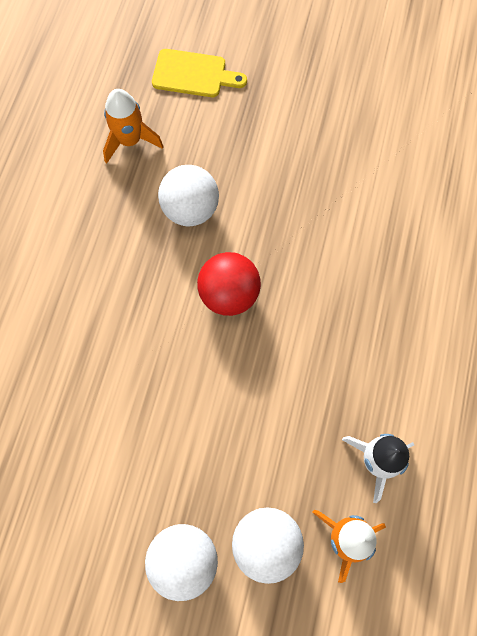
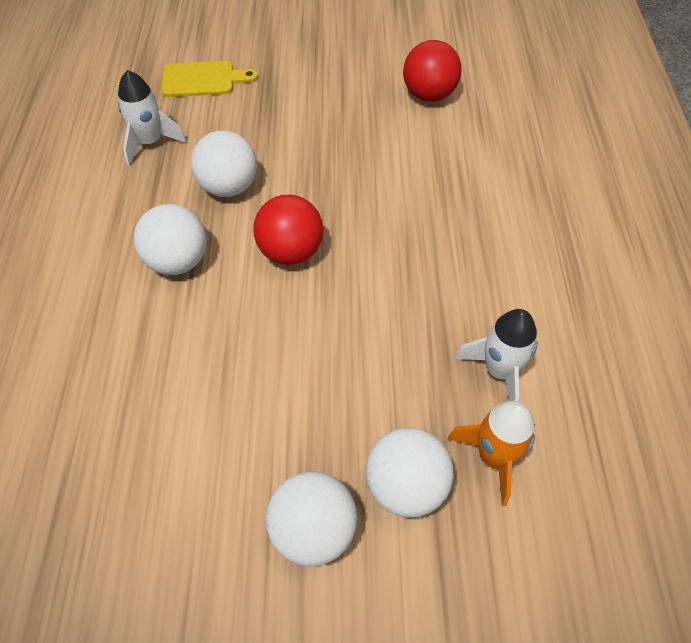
camera: 15 degrees left, 15 degrees down
(129, 280) = (178, 261): none -> white ball
(130, 140) = (150, 142): orange rocket -> white rocket
(407, 143) = (429, 95): none -> red ball

